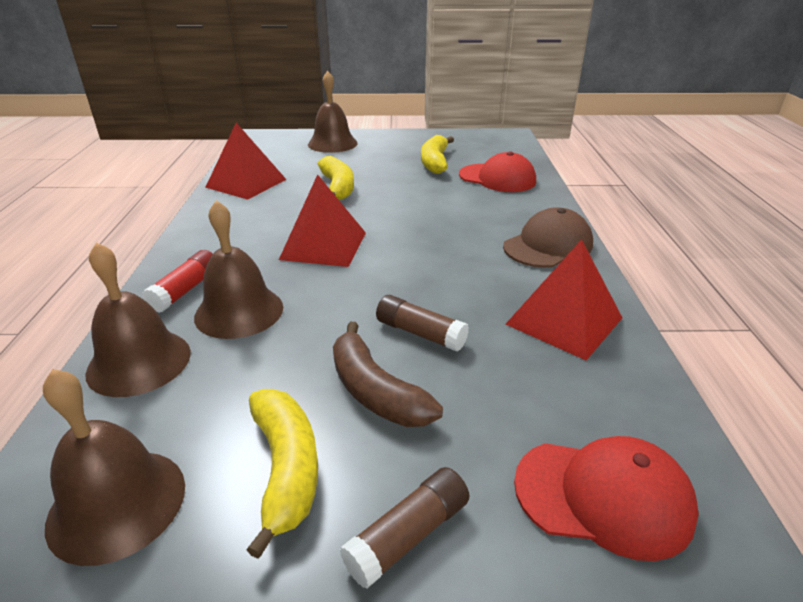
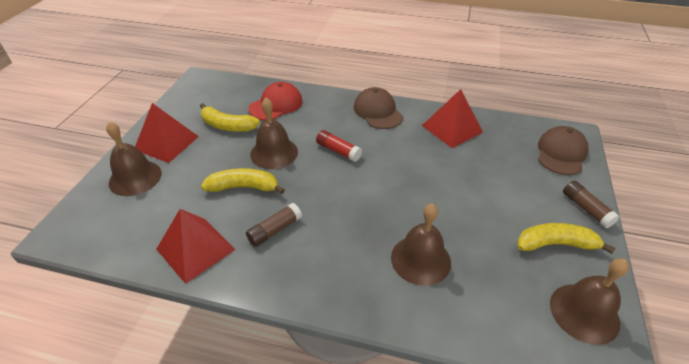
camera: 75 degrees left, 10 degrees up
(139, 362) = (471, 315): brown bell -> brown bell (274, 153)
(186, 290) = (386, 292): red glue stick -> red glue stick (338, 151)
(323, 246) = (343, 207): red pyramid -> red pyramid (166, 143)
(375, 391) = (502, 205): brown banana -> none
(420, 333) = (456, 180): brown glue stick -> brown glue stick (275, 230)
(603, 496) = (561, 153): red cap -> brown cap

